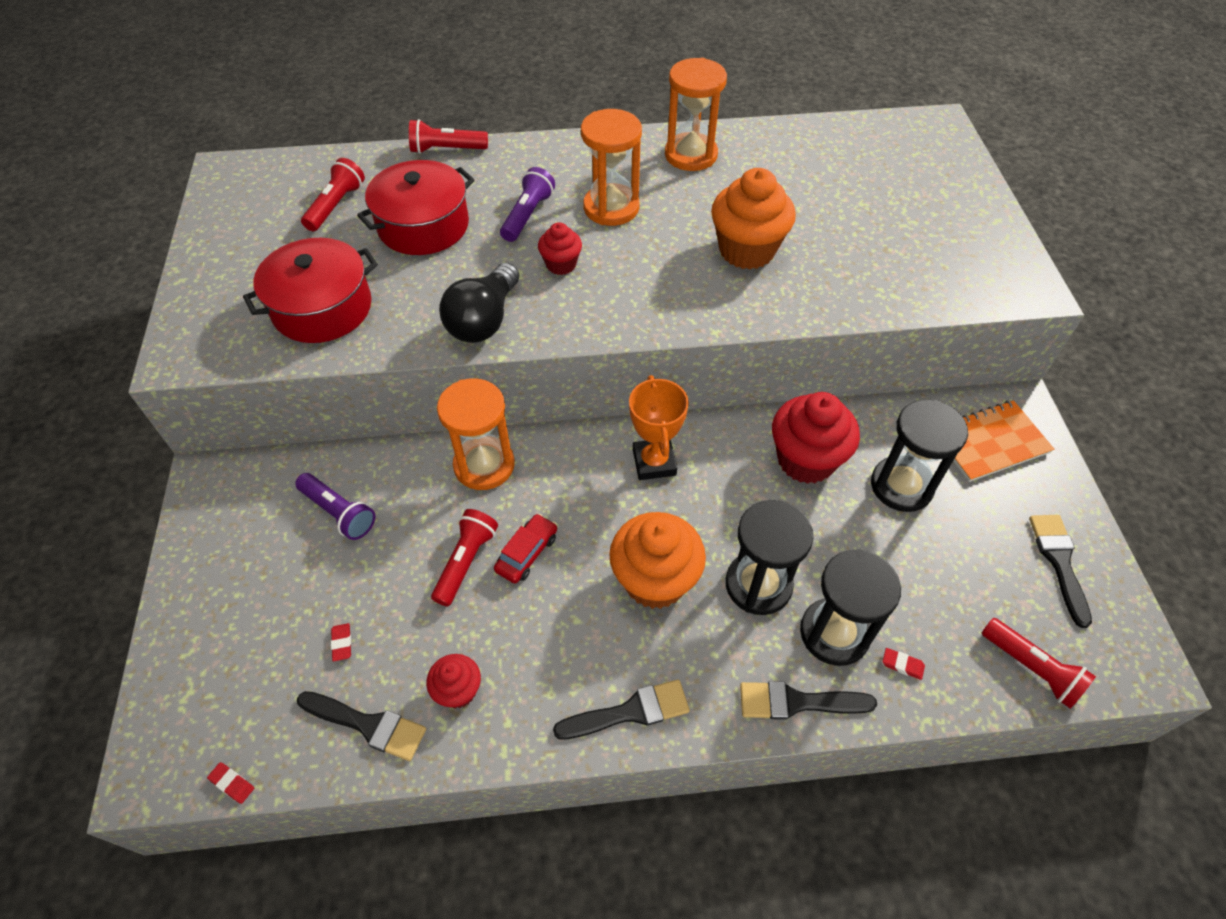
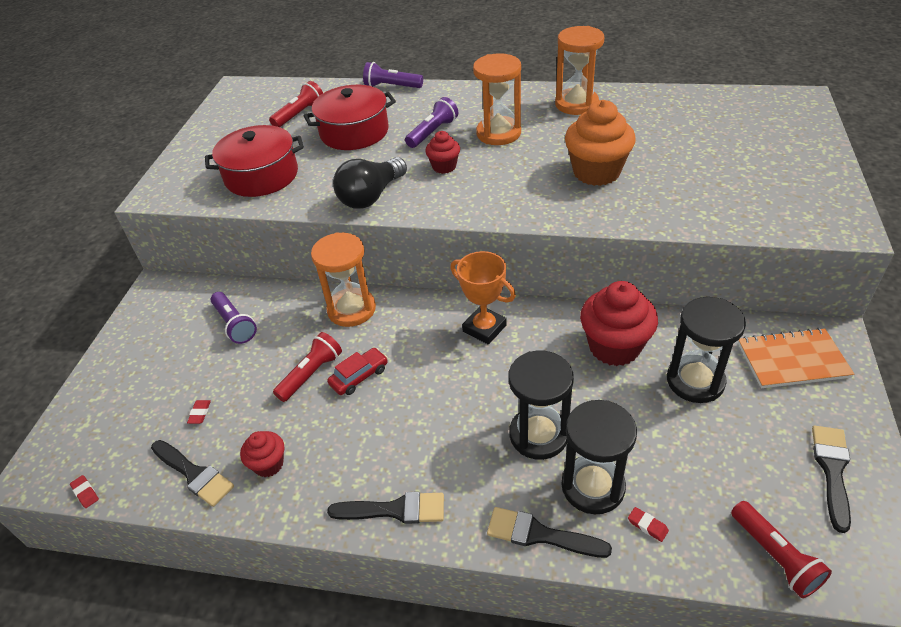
camera: 20 degrees right, 10 degrees down
(446, 149) = (392, 86): red flashlight -> purple flashlight
(654, 462) = (484, 328): orange trophy -> orange trophy turned 60 degrees counterclockwise
(655, 580) = (452, 415): orange cupcake -> none

